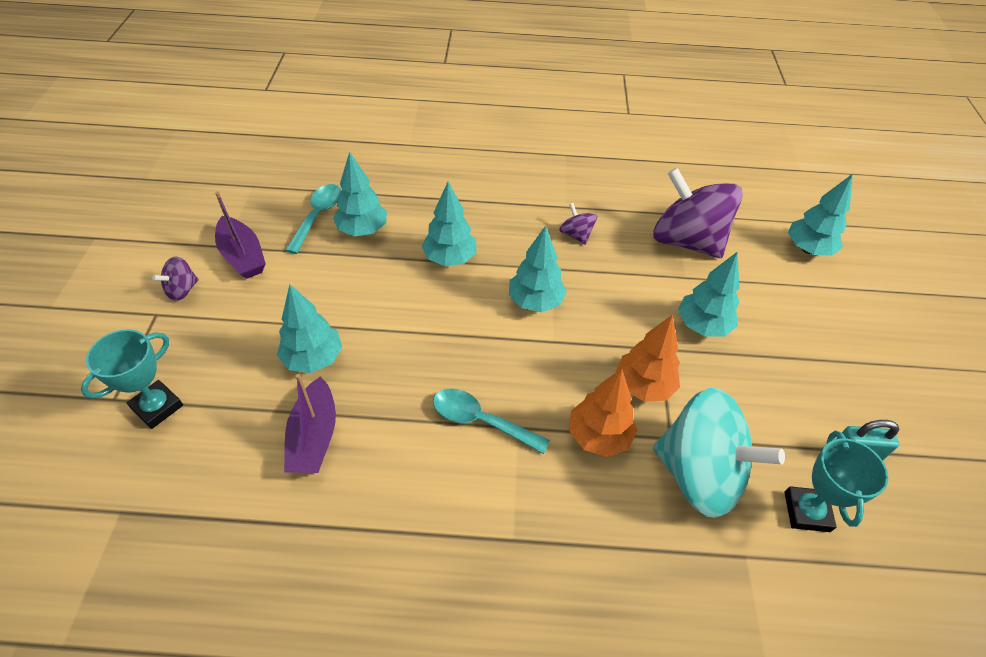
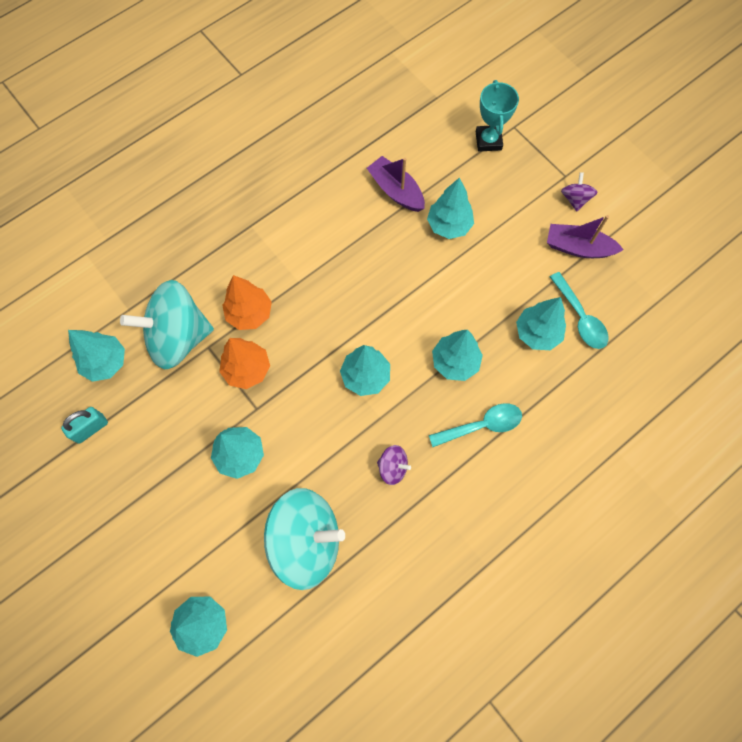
camera: 140 degrees right, 20 degrees up
(480, 421) = (321, 268): turquoise spoon -> turquoise spoon (482, 425)
(686, 241) = (306, 541): purple spinning top -> turquoise spinning top
(806, 511) = (105, 362): turquoise trophy -> turquoise tree

